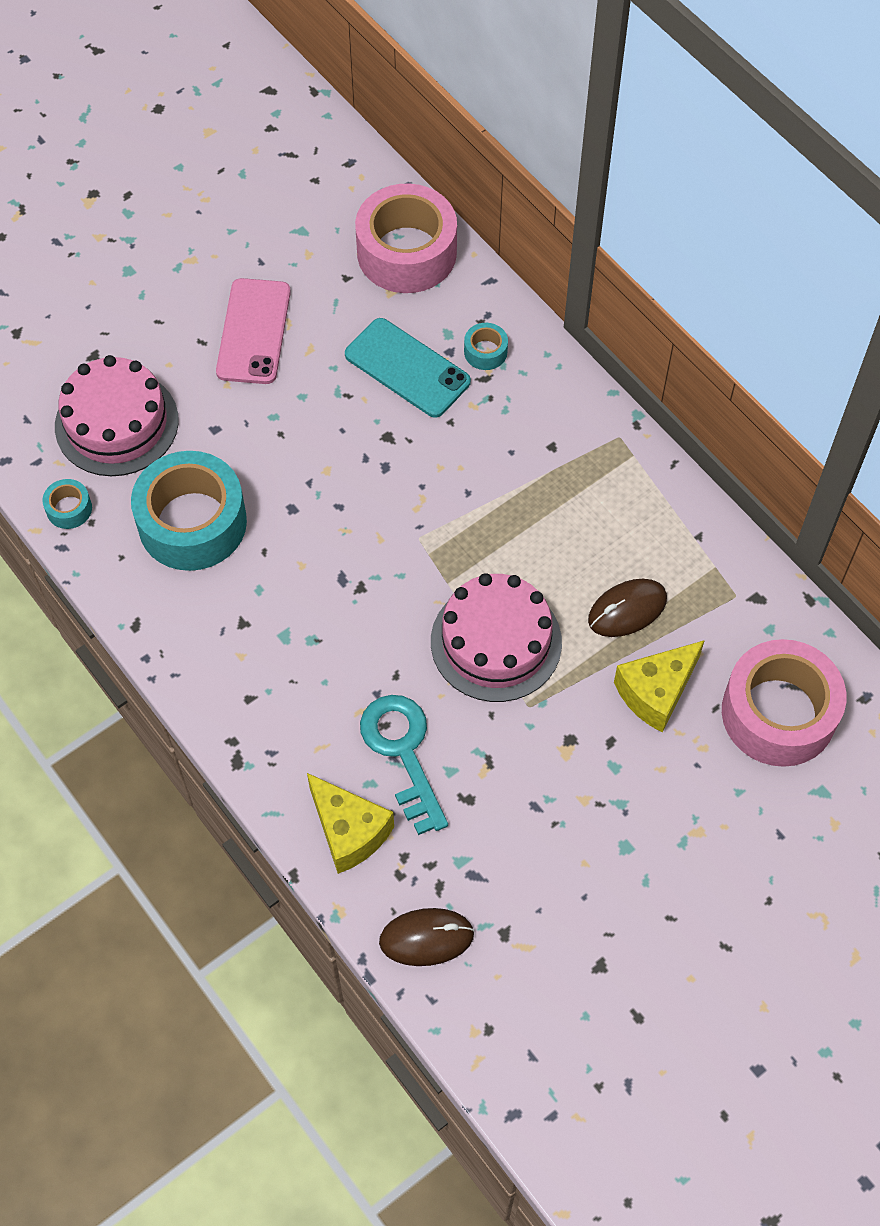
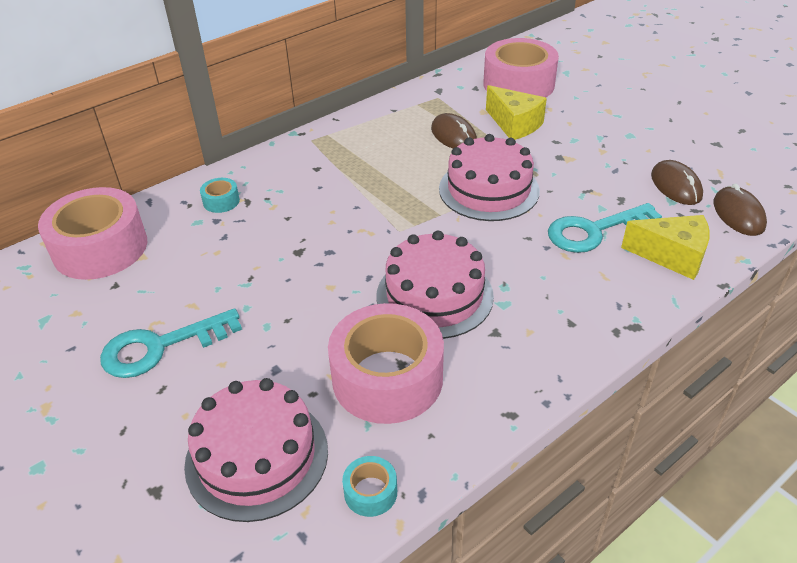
camera: 90 degrees left, 20 degrees down
(192, 522) = (387, 378): turquoise tape -> pink tape
(253, 331) = (160, 347): pink phone -> turquoise key
(303, 569) = (434, 295): none -> pink cake
(349, 831) = (672, 256): yellow cheese -> yellow cheese turned 60 degrees clockwise
(407, 368) = (228, 243): turquoise phone -> none
(494, 876) = (676, 186): none -> brown mouse

